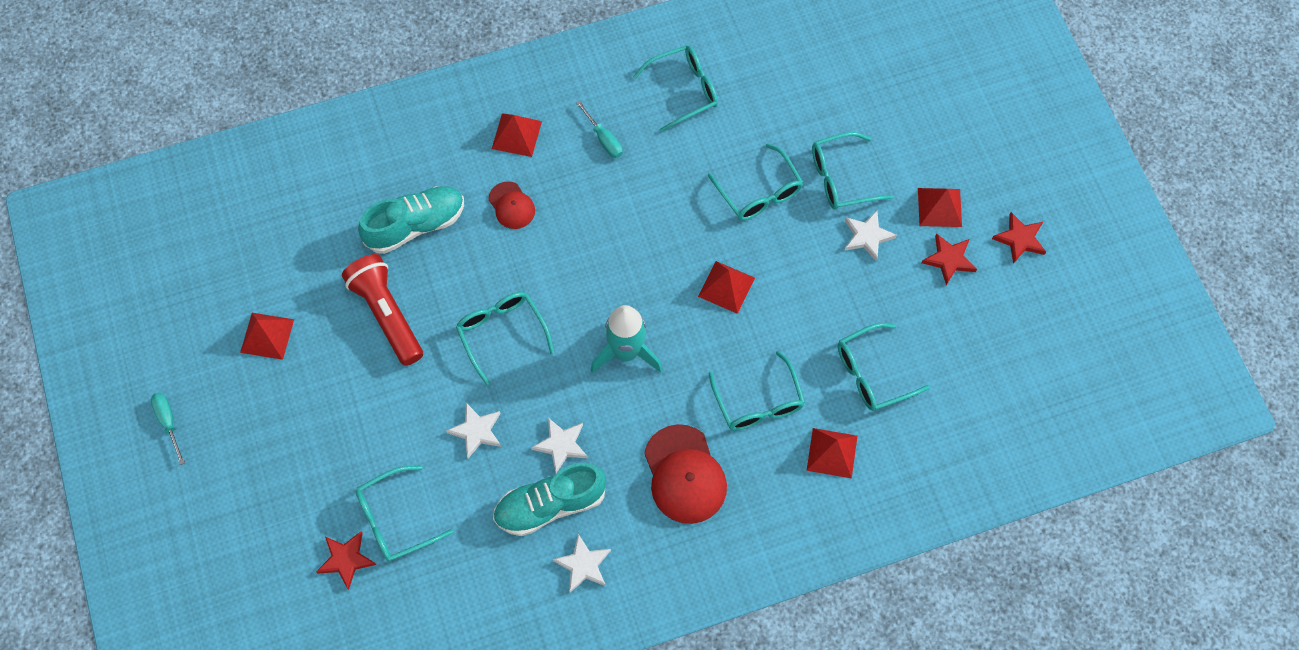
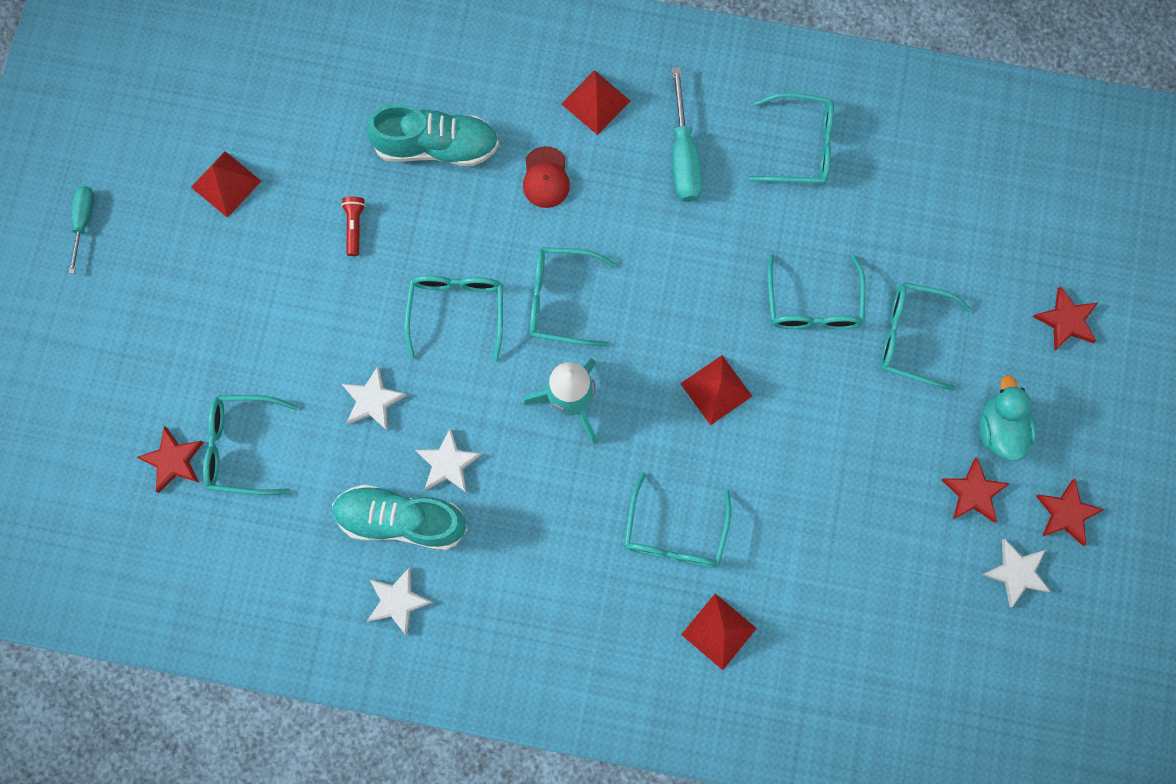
camera: 30 degrees right, 10 degrees up
(387, 314) = (354, 227): red flashlight -> red flashlight, size x0.44
(604, 139) = (684, 155): turquoise screwdriver -> turquoise screwdriver, size x1.58
(684, 474) = (553, 566): red cap -> none
(867, 236) = (900, 417): white star -> white star (1016, 572)
(873, 373) = (814, 571): turquoise glasses -> turquoise glasses (561, 300)
(939, 112) = (1066, 320): none -> red star
(939, 207) = (999, 429): red pyramid -> turquoise duck

